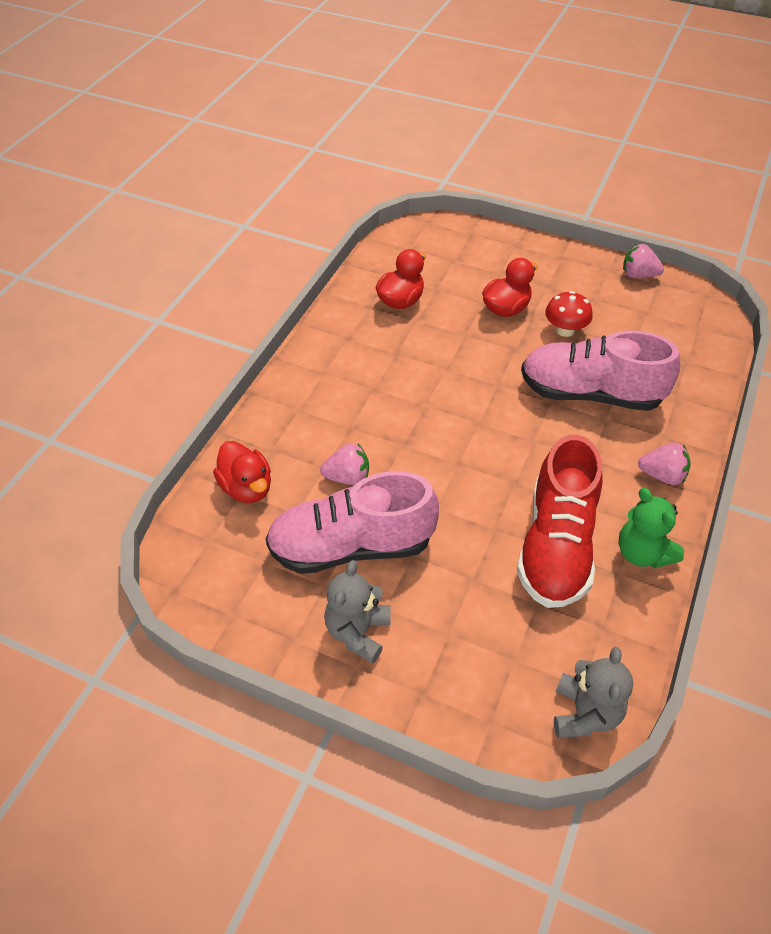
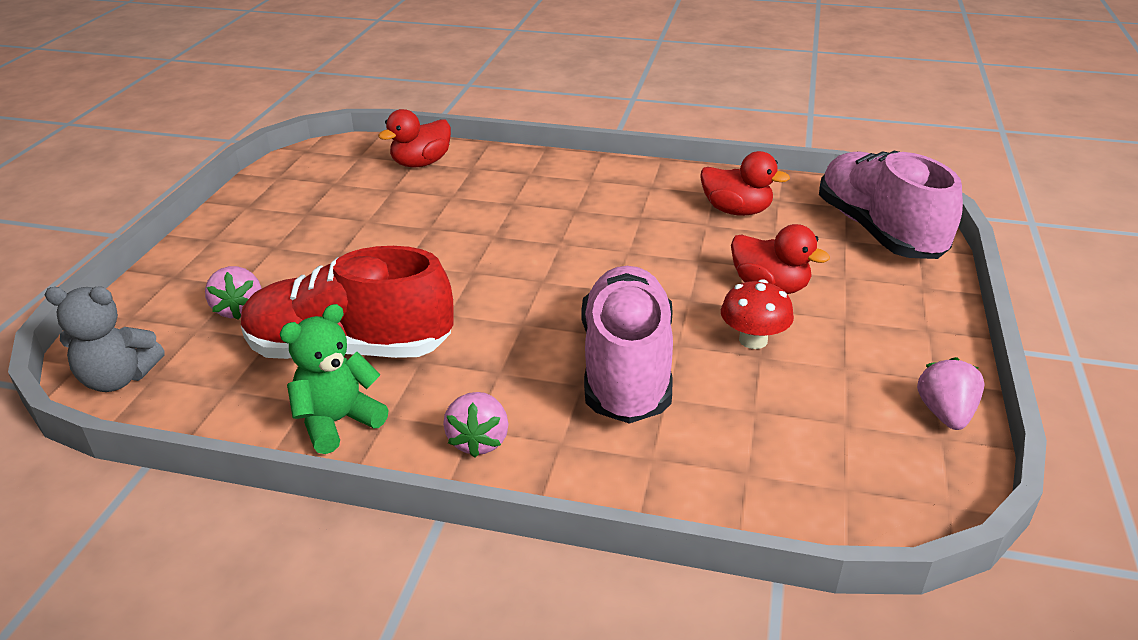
camera: 80 degrees right, 15 degrees down
(347, 477) = (441, 209): pink strawberry -> pink strawberry (239, 310)
(351, 546) = (351, 221): pink shoe -> pink shoe (878, 231)
(358, 632) = (249, 236): grey teddy bear -> none

